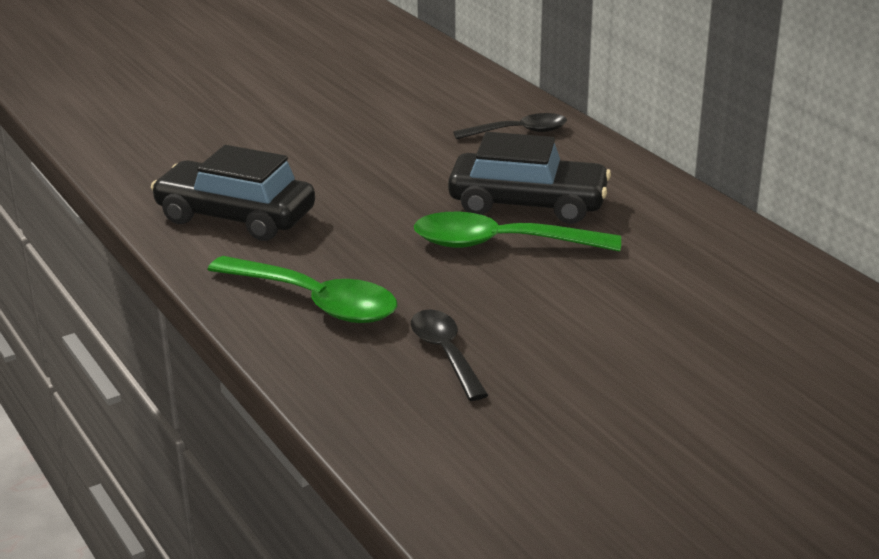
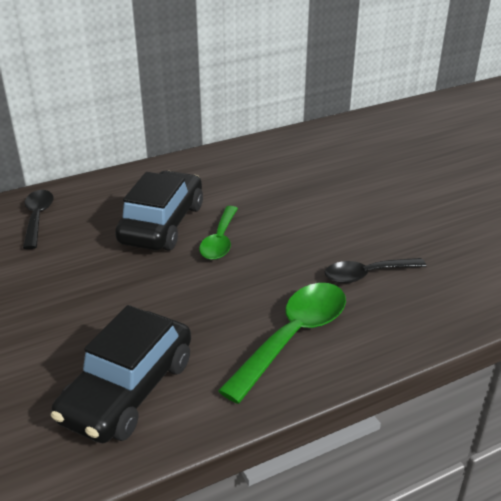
camera: 85 degrees left, 5 degrees up
(500, 244) = (220, 240): green spoon -> green spoon, size x0.65

